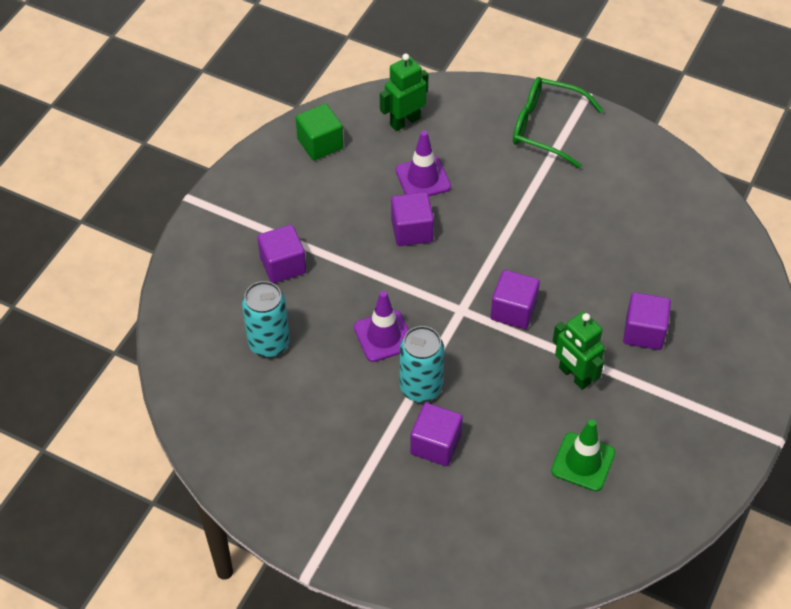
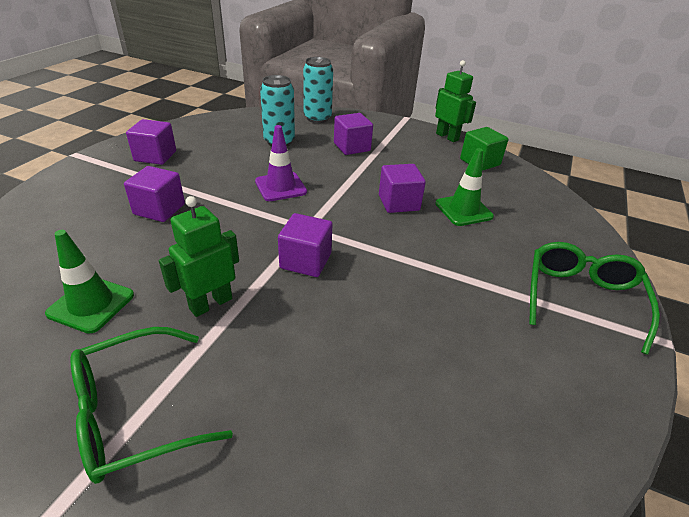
camera: 85 degrees right, 15 degrees down
(404, 121) = (529, 202): green robot -> green robot (447, 137)
(420, 388) = (222, 203): turquoise can -> turquoise can (317, 118)
(423, 178) = (463, 210): purple traffic cone -> green traffic cone
(644, 332) = (265, 377): purple cube -> purple cube (155, 156)
(681, 403) = (134, 413): none -> green glasses

